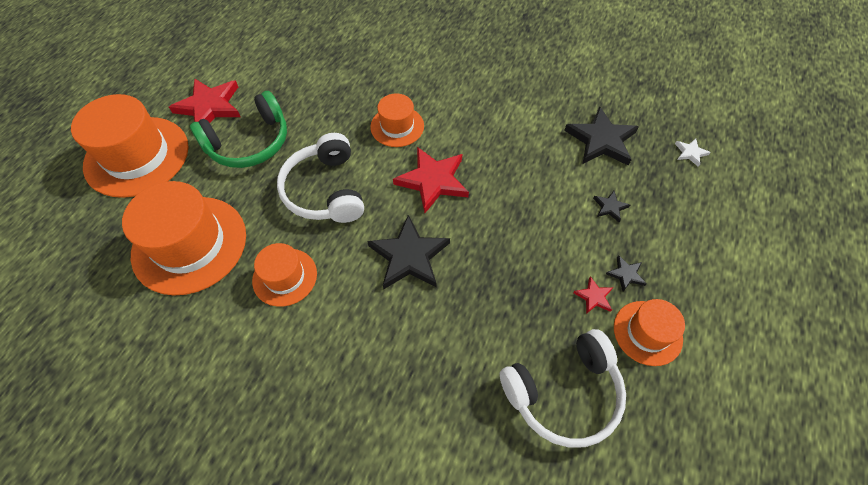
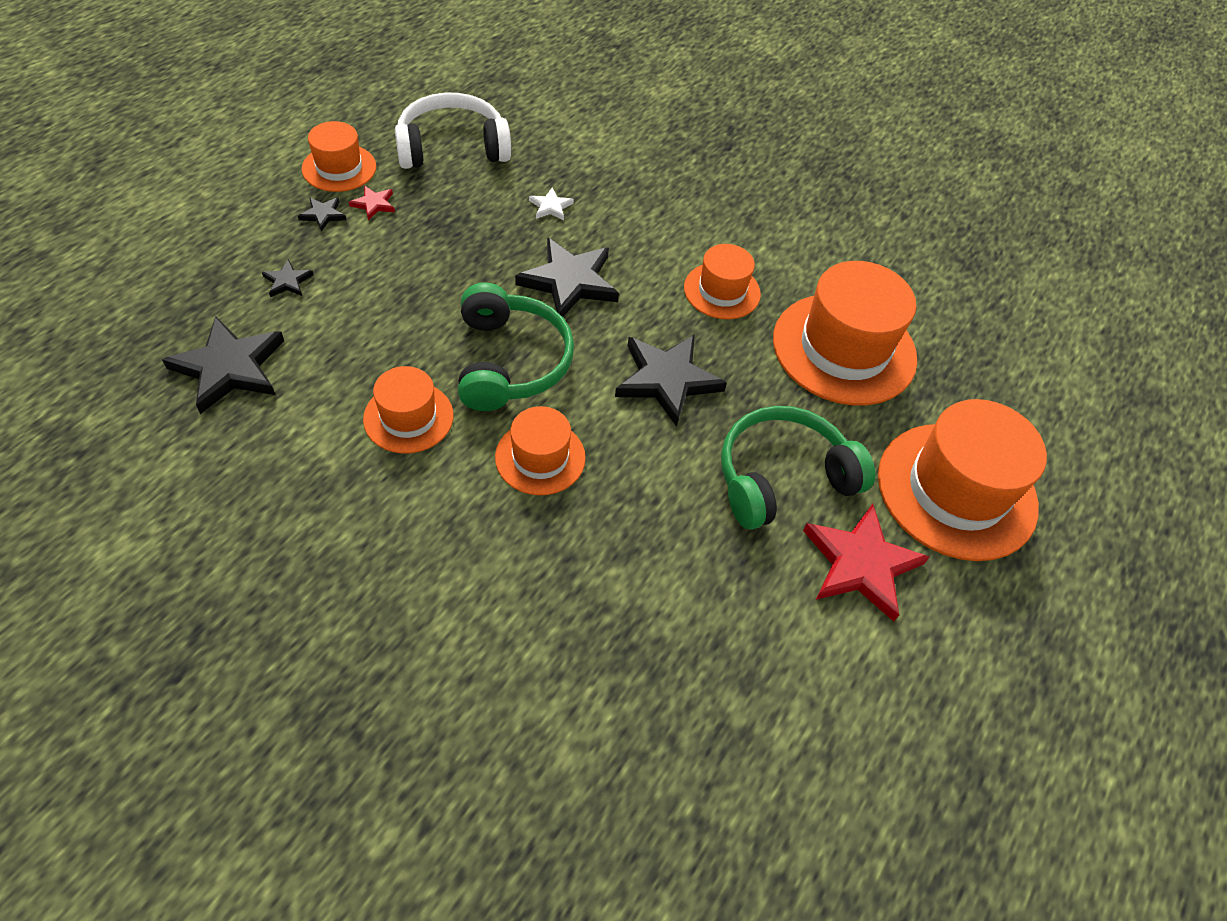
camera: 175 degrees left, 5 degrees down
(325, 190) = (667, 380): white headphones -> black star
(433, 181) = (511, 361): red star -> green headphones
(481, 133) = (408, 417): none -> orange hat
(690, 153) = (113, 323): white star -> white star (550, 207)

